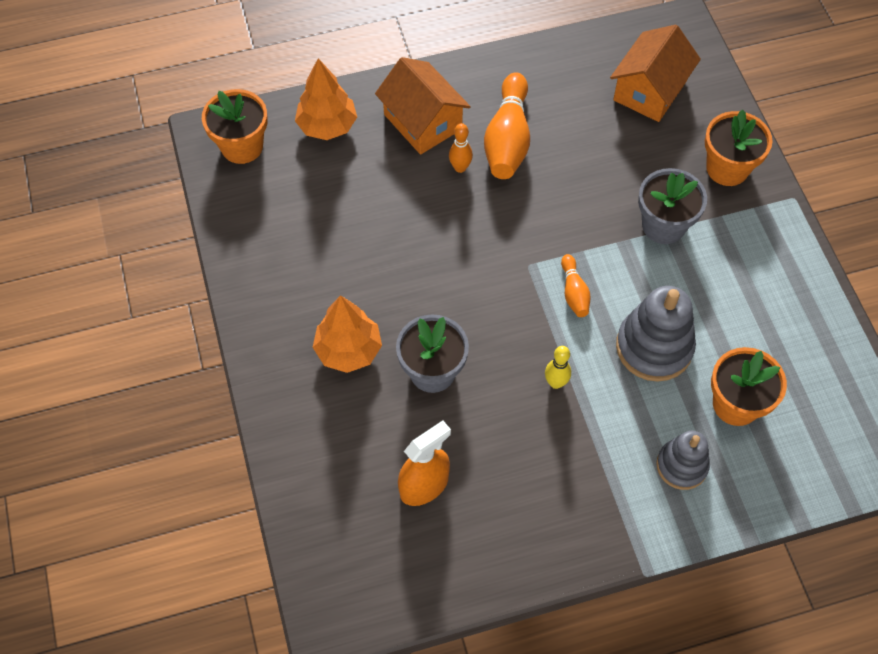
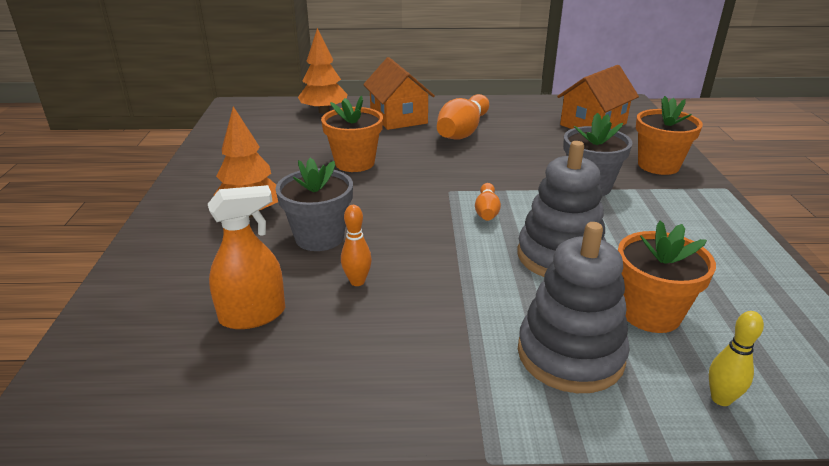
camera: 15 degrees right, 30 degrees down
(242, 146) = (254, 112): orange flower pot -> orange flower pot (354, 163)
(460, 168) = (416, 138): orange bowling pin -> orange bowling pin (357, 281)
(555, 383) = (442, 264): yellow bowling pin -> yellow bowling pin (721, 399)
(681, 466) = (570, 355): grey stacking toy -> grey stacking toy, size x1.58

